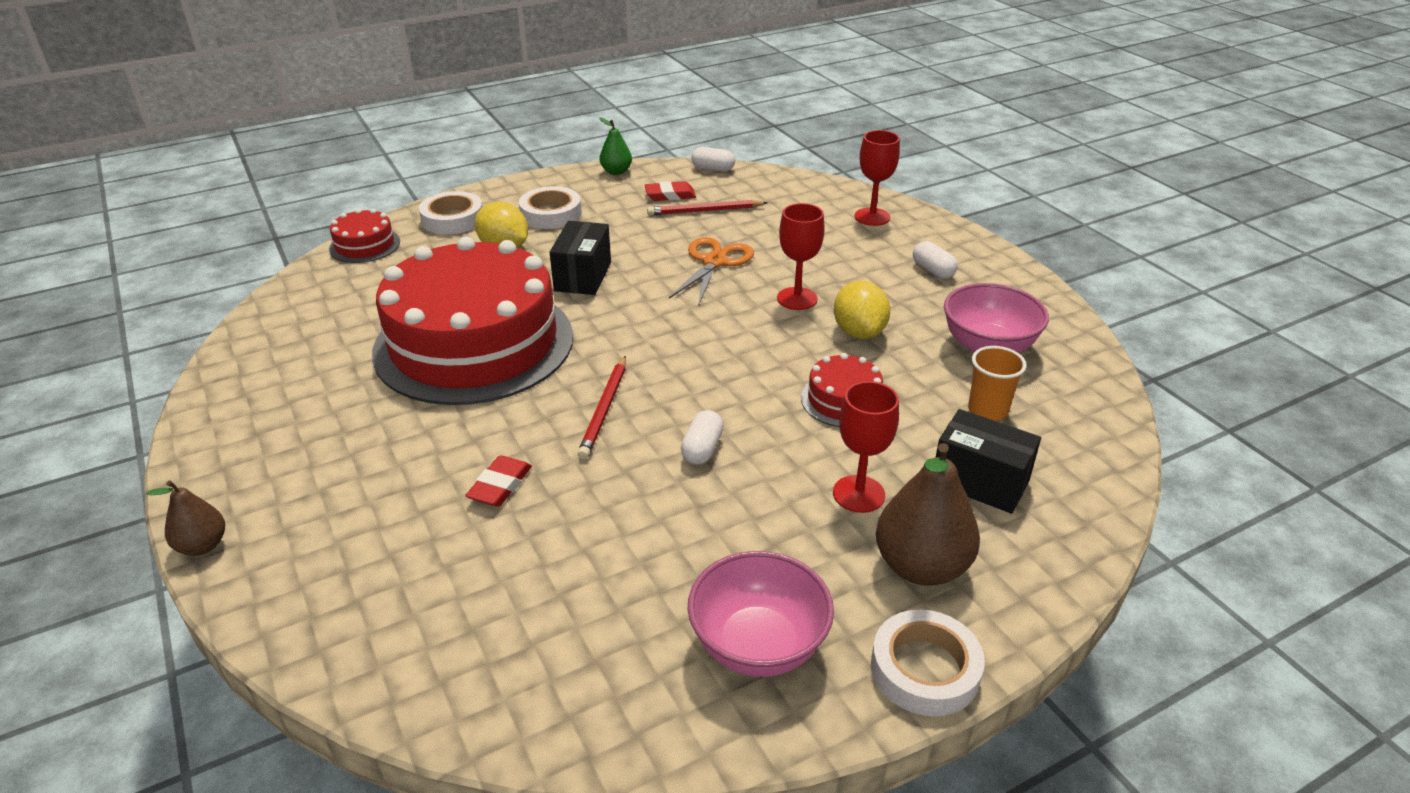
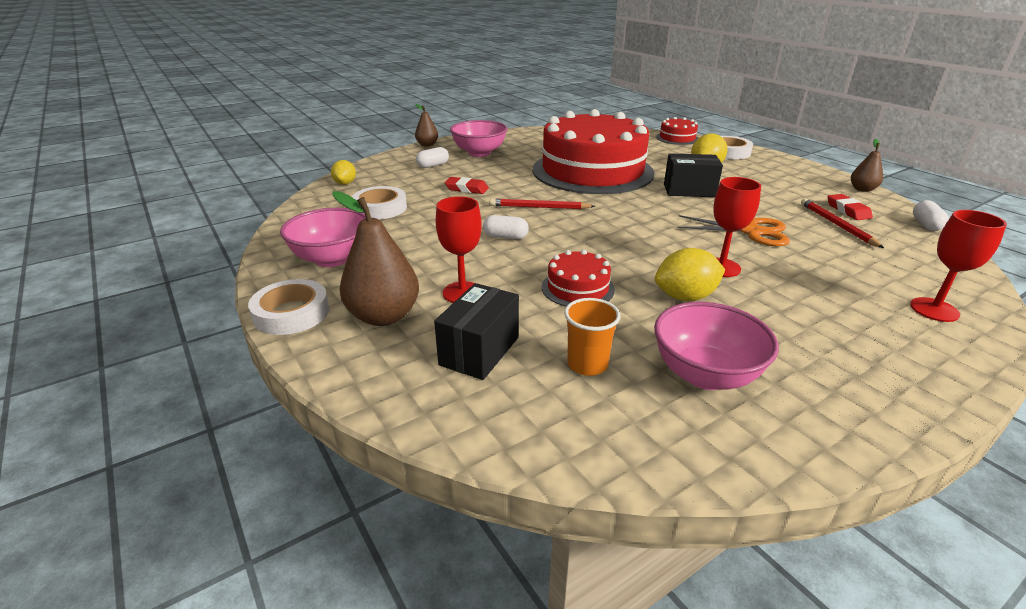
camera: 85 degrees right, 5 degrees down
(310, 465) = (479, 153): none -> pink bowl
(400, 673) = (345, 183): none -> yellow lemon
(551, 214) = (766, 175): white tape -> white tape (380, 208)
(616, 171) = (862, 189): green pear -> brown pear
(933, 270) = (846, 346): white capsule -> white capsule (433, 165)

